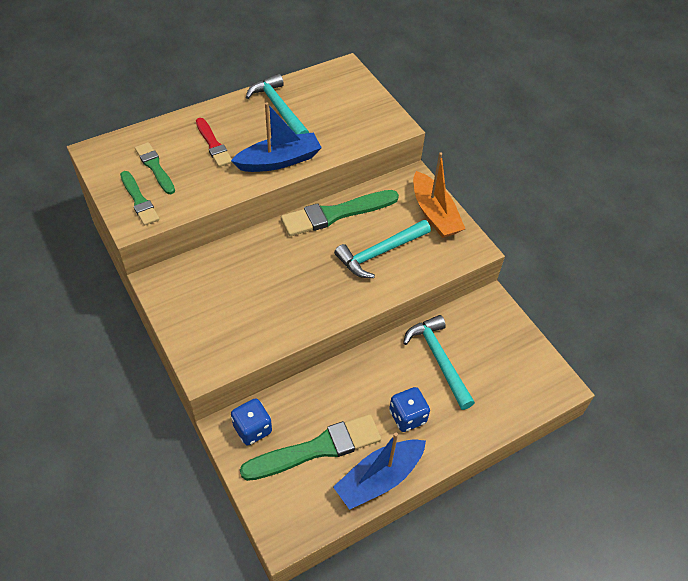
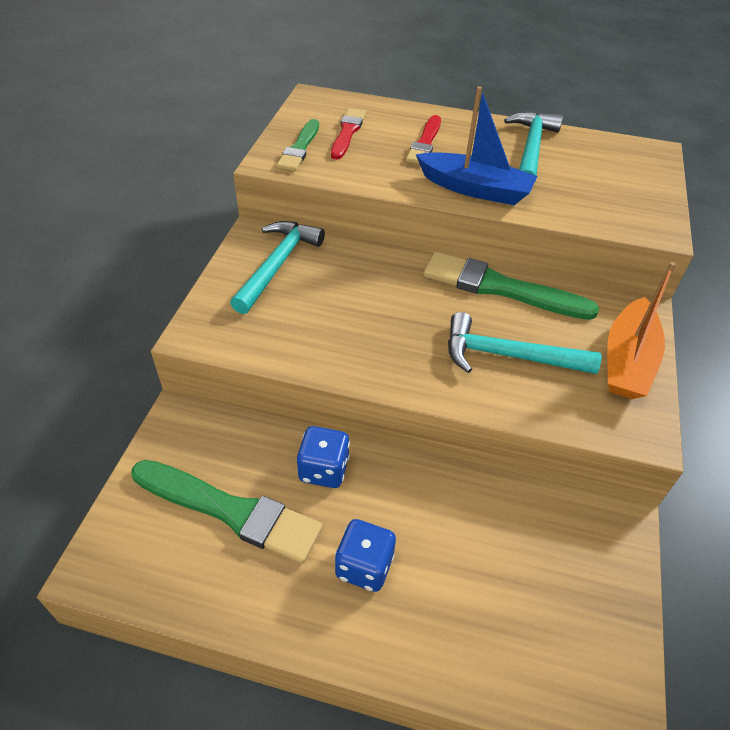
camera: 45 degrees right, 5 degrees down
(155, 167) = (347, 132): green brush -> red brush
(252, 429) = (198, 438): blue dice -> blue dice (324, 469)
(379, 478) = (253, 605): blue boat -> none
(439, 359) = (475, 535): turquoise hammer -> turquoise hammer (278, 265)

